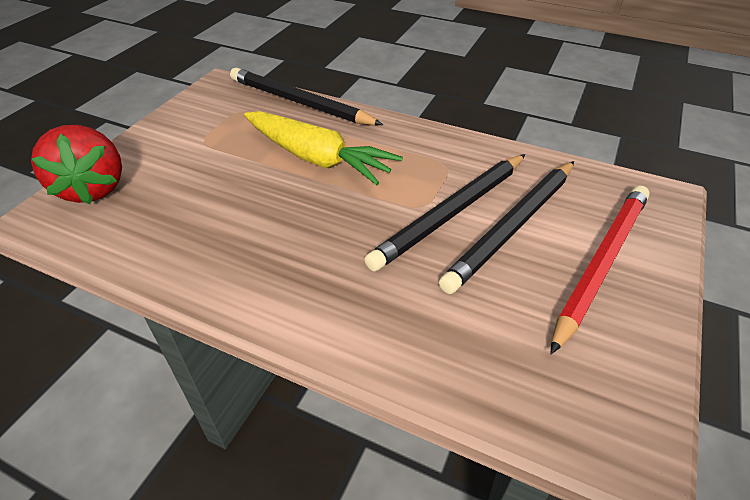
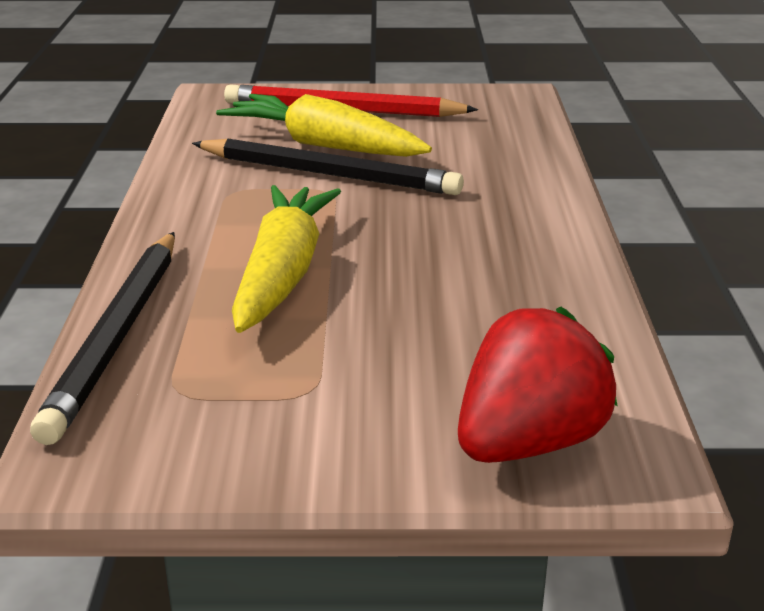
camera: 115 degrees left, 15 degrees down
(512, 227) = (324, 145): black pencil -> yellow carrot

